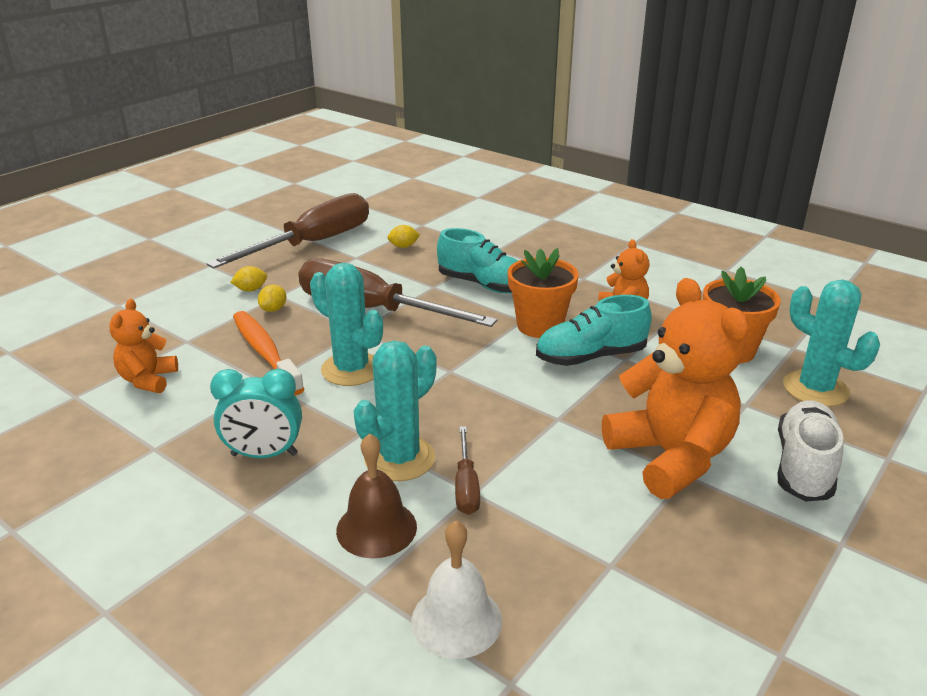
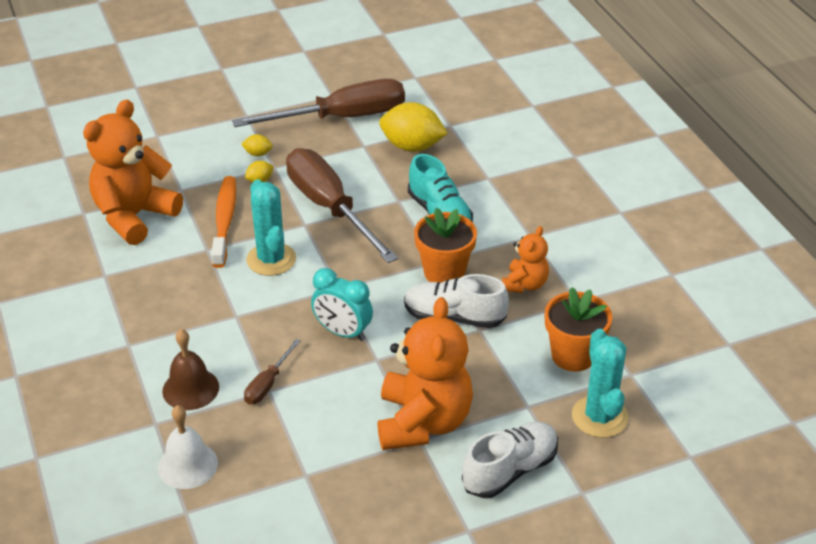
camera: 30 degrees right, 10 degrees up
(148, 380) = (134, 216): orange teddy bear -> orange teddy bear, size x1.90
(264, 454) = (164, 307): turquoise clock -> turquoise clock (343, 332)
(399, 459) = (244, 346): turquoise cactus -> none
(403, 246) = (412, 146): yellow lemon -> yellow lemon, size x2.23
(591, 357) = (454, 317): turquoise shoe -> white shoe

